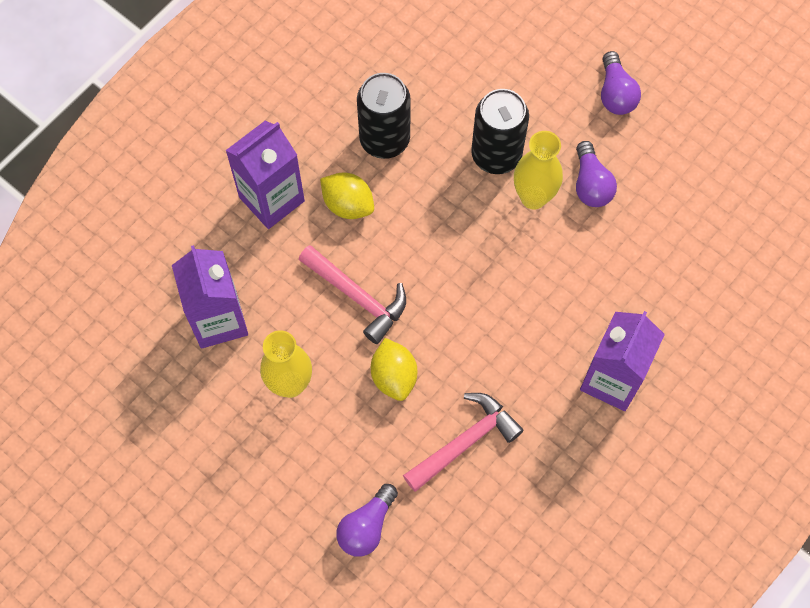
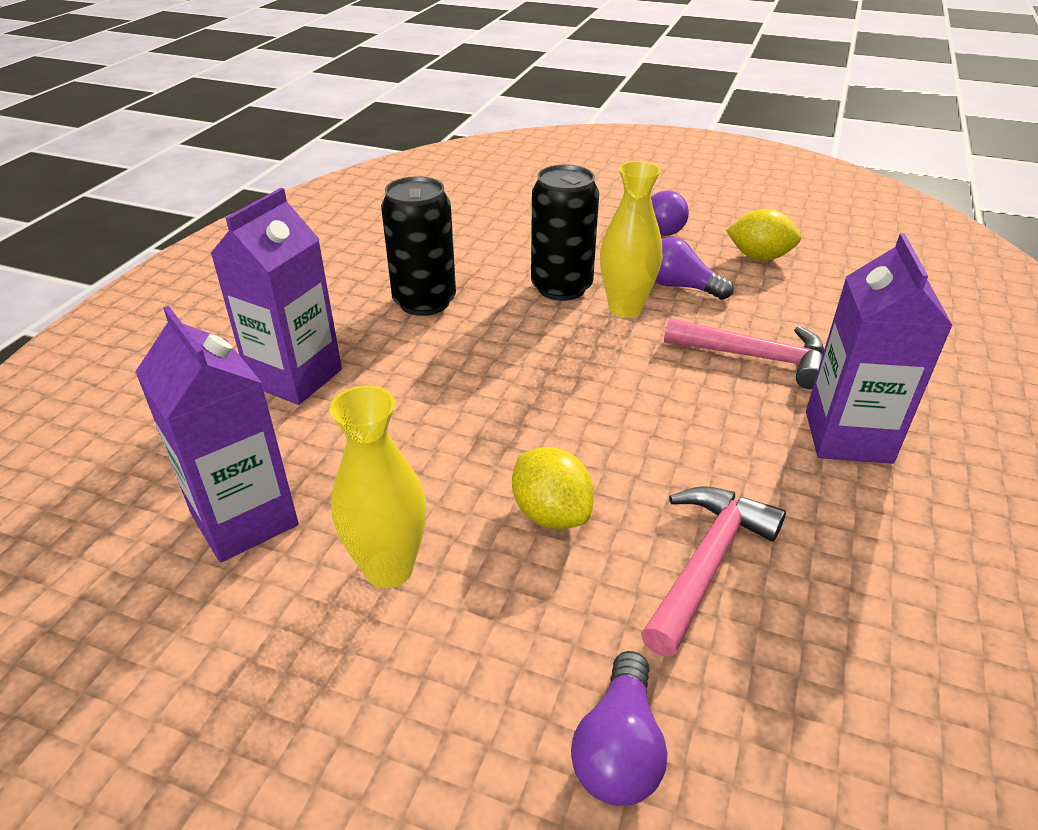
camera: 20 degrees left, 30 degrees down
(348, 204) = (402, 360): yellow lemon -> yellow lemon (759, 257)
(358, 297) = (454, 441): pink hammer -> pink hammer (755, 357)
(591, 184) = (680, 286): purple light bulb -> purple light bulb turned 150 degrees clockwise

